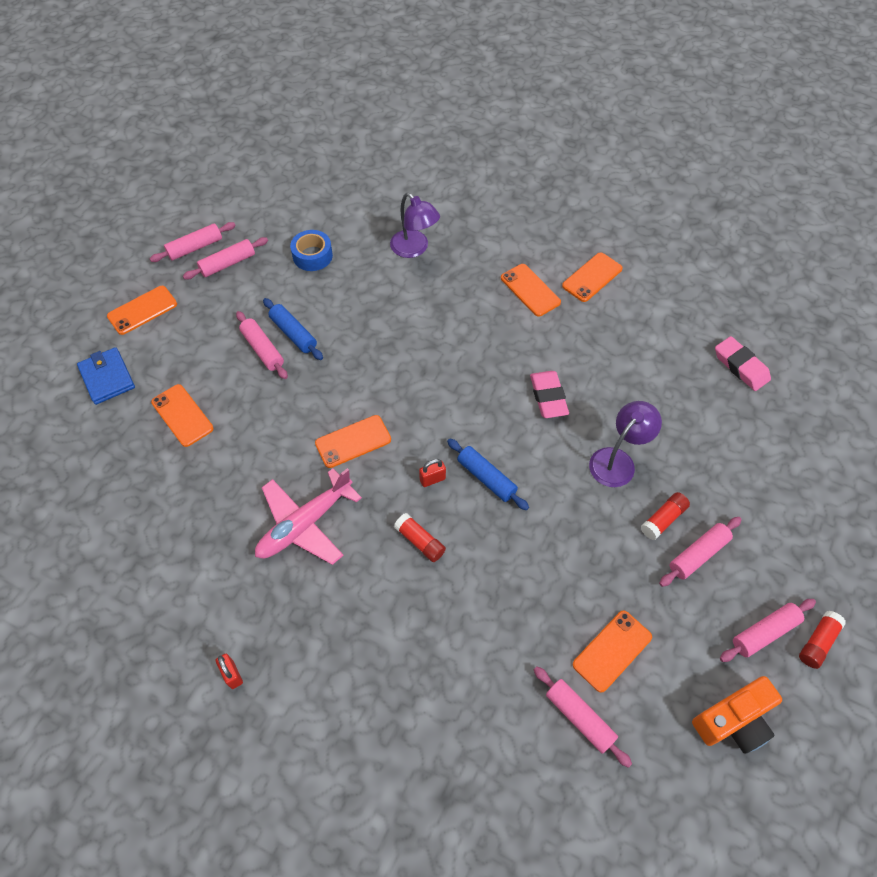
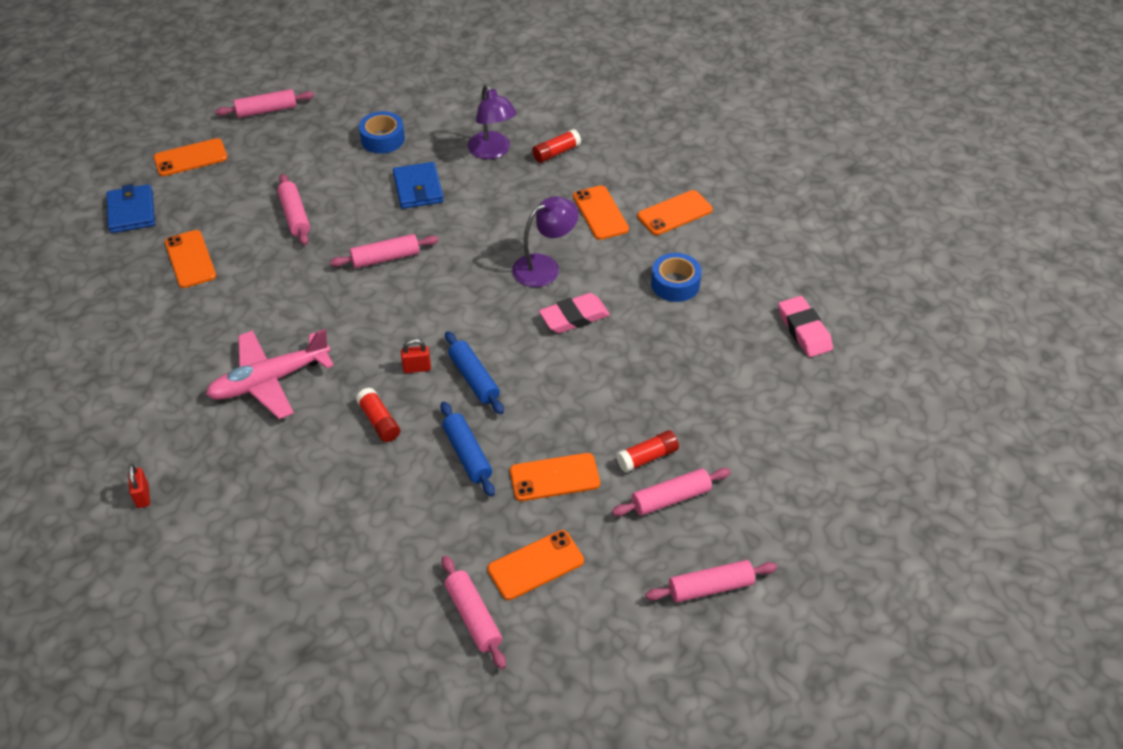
camera: 15 degrees right, 10 degrees down
(228, 263) = (293, 131): pink rolling pin -> pink rolling pin (385, 258)
(293, 334) = (332, 207): blue rolling pin -> blue rolling pin (467, 454)
(353, 441) = (350, 317): orange phone -> orange phone (554, 477)
(363, 299) = (418, 188): none -> blue wallet
(548, 397) = (574, 317): pink eraser -> pink eraser turned 60 degrees clockwise
(617, 460) = (623, 392): purple lamp -> purple lamp (544, 266)
(619, 345) = (675, 284): none -> blue tape
(733, 721) = (637, 660): orange camera -> none
(817, 642) = (766, 610): red glue stick -> red glue stick (556, 153)

